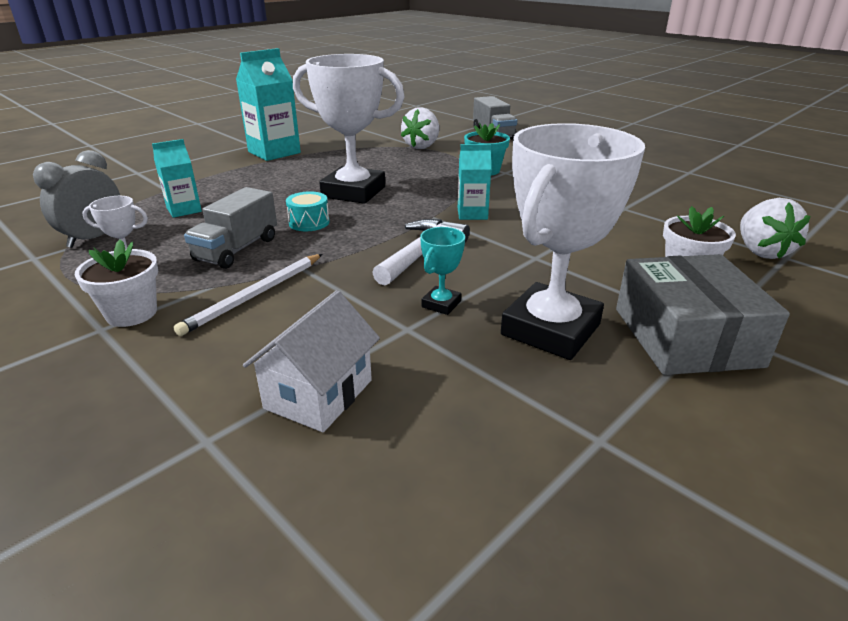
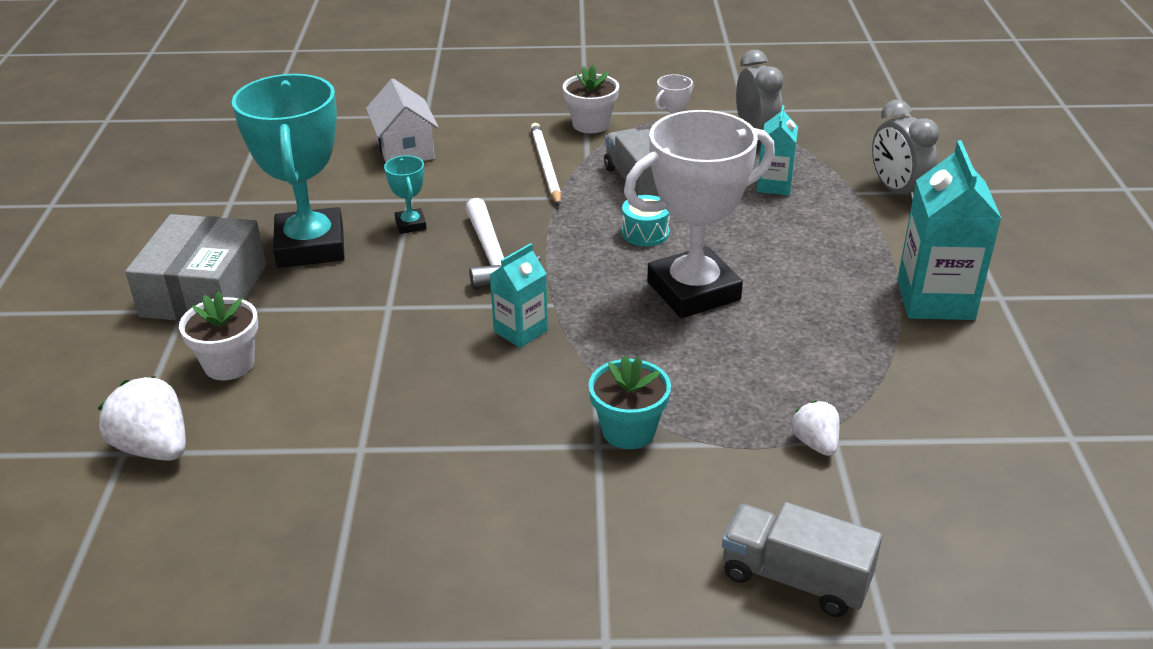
camera: 135 degrees right, 5 degrees up
(152, 181) = (897, 191): none -> grey clock
(422, 146) = (815, 443): white strawberry -> white strawberry, size x0.60
(550, 329) = (310, 246): white trophy -> turquoise trophy
(686, 337) = (204, 291): grey box -> grey box turned 60 degrees clockwise

